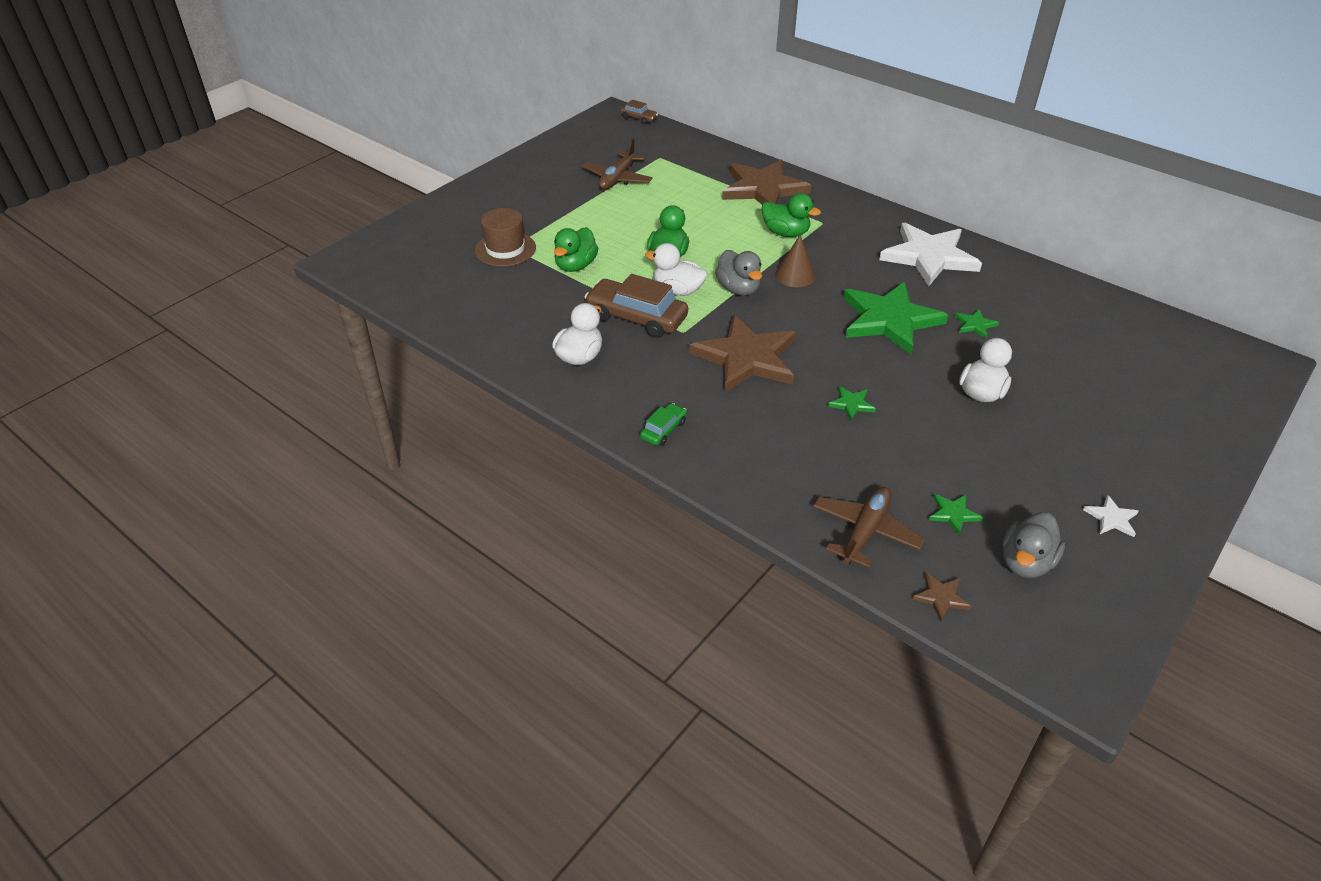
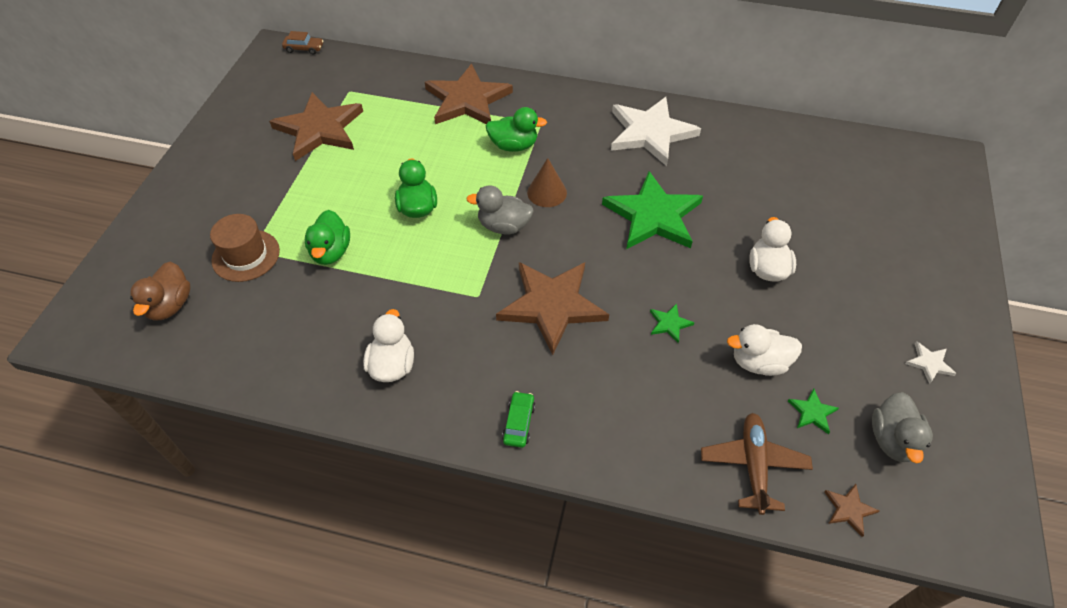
camera: 25 degrees left, 10 degrees up
(428, 265) = (170, 305): none -> brown duck
(617, 178) = (319, 129): brown plane -> brown star
(636, 317) = (424, 295): brown car -> none
(678, 290) = (448, 248): white duck -> white duck (759, 362)
(738, 289) = (504, 226): grey duck -> grey duck turned 150 degrees clockwise
(975, 325) = (725, 196): green star -> none

